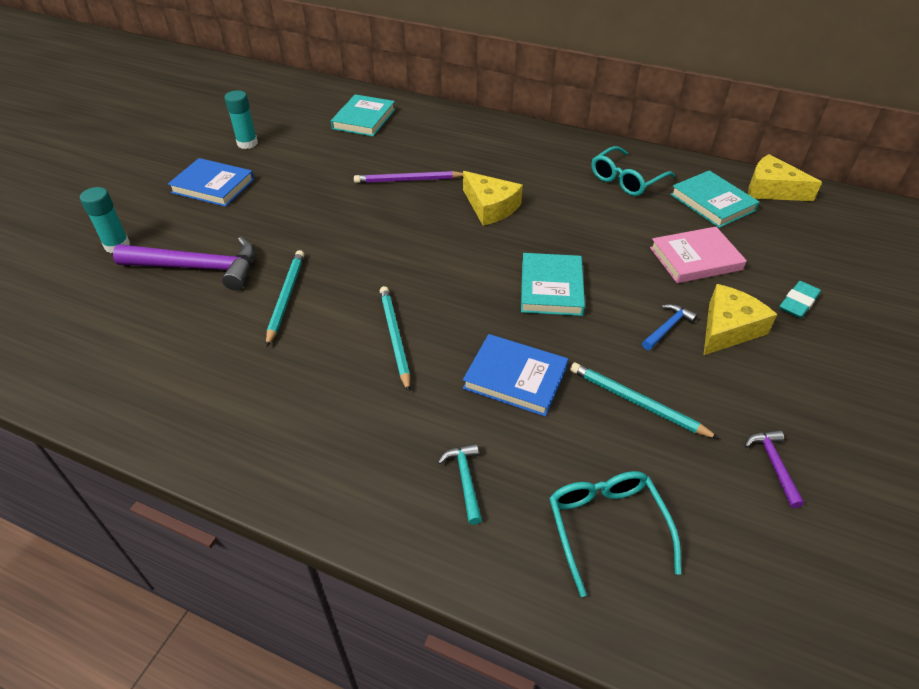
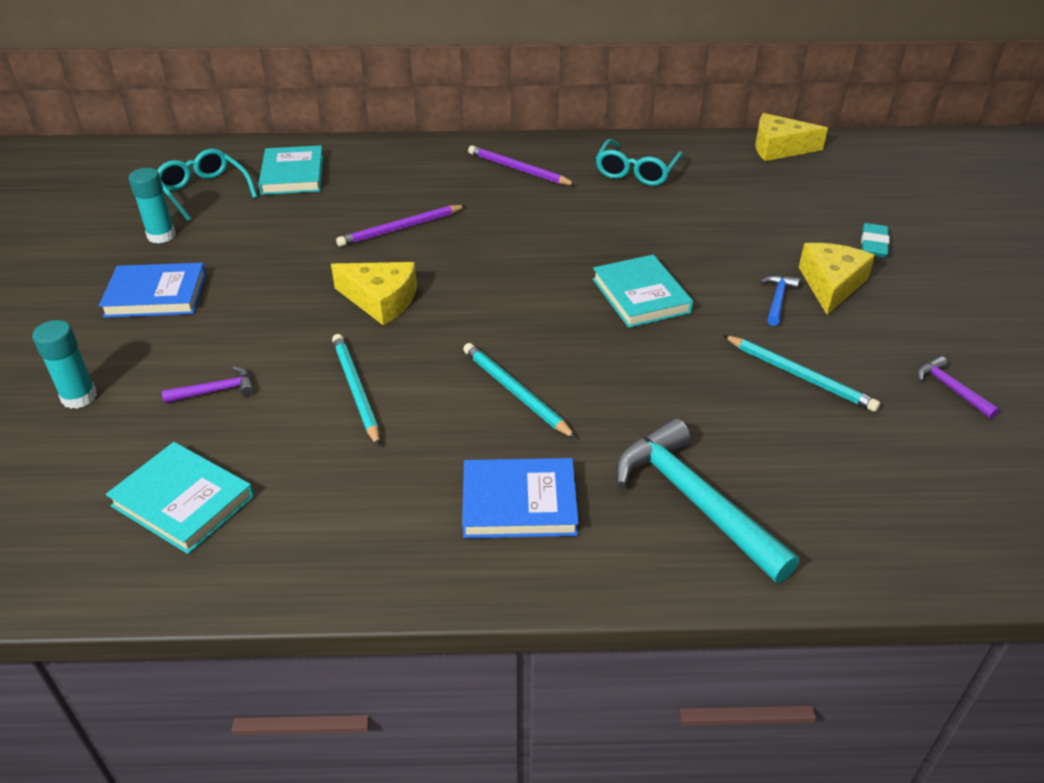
camera: 25 degrees left, 5 degrees down
(198, 268) = (216, 391): purple hammer -> purple hammer, size x0.47
(465, 480) = (695, 501): turquoise hammer -> turquoise hammer, size x2.14
(490, 207) = (516, 233): yellow cheese -> yellow cheese (381, 300)
(515, 378) = (670, 391): blue book -> blue book (519, 503)
(531, 154) = (518, 169): none -> purple pencil
(606, 527) = (853, 492): turquoise glasses -> turquoise glasses (204, 192)
(637, 402) = (800, 375): turquoise pencil -> turquoise pencil turned 150 degrees counterclockwise
(695, 259) = (757, 230): pink book -> none
(712, 202) = (734, 173): turquoise book -> turquoise book (183, 501)

